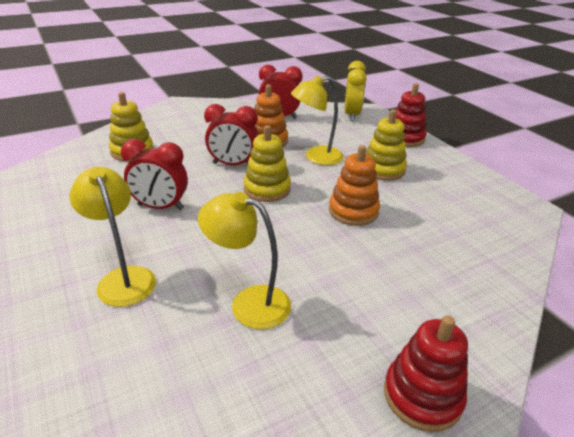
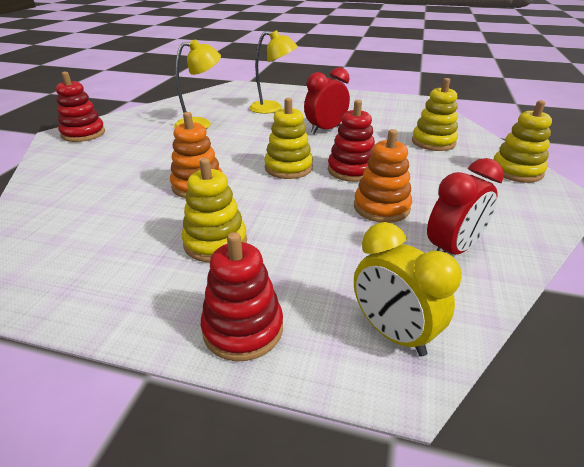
camera: 135 degrees right, 0 degrees up
(156, 118) = (516, 171): none -> yellow stacking toy
(233, 164) = (351, 170): red clock -> red stacking toy
(316, 157) = (303, 216): yellow lamp -> none

